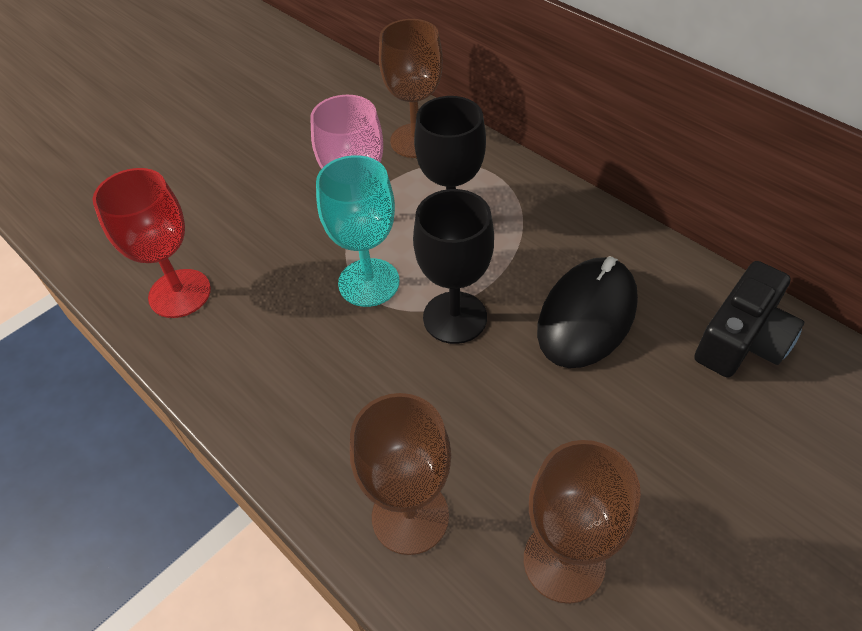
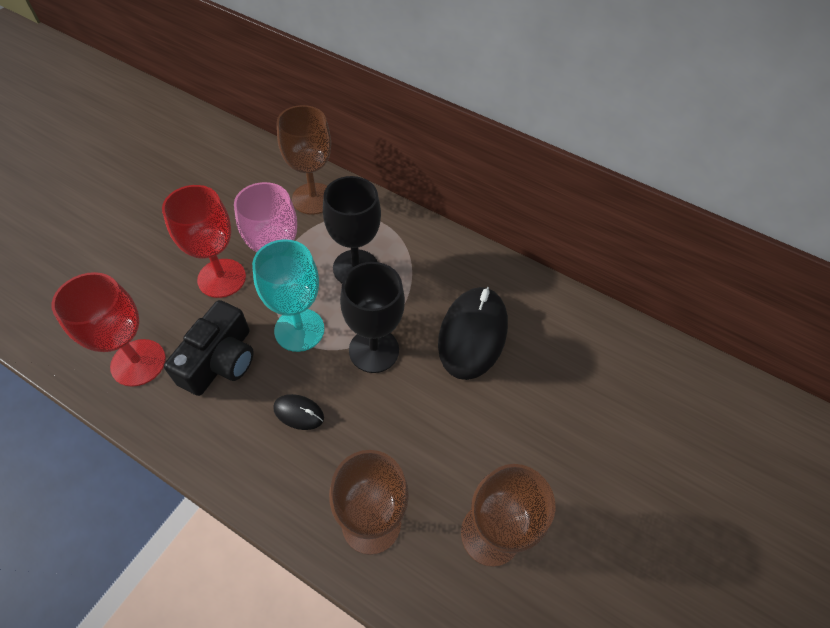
camera: 20 degrees left, 5 degrees up
(291, 215) = (221, 278): none -> red goblet
(348, 375) = (299, 413): none -> black mouse
(742, 339) = (583, 337): black camera -> black camera (220, 360)

